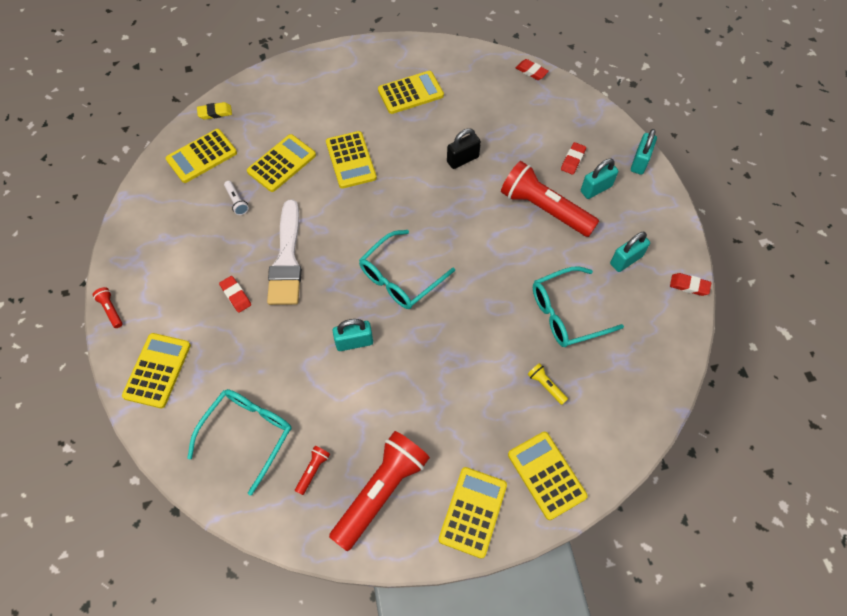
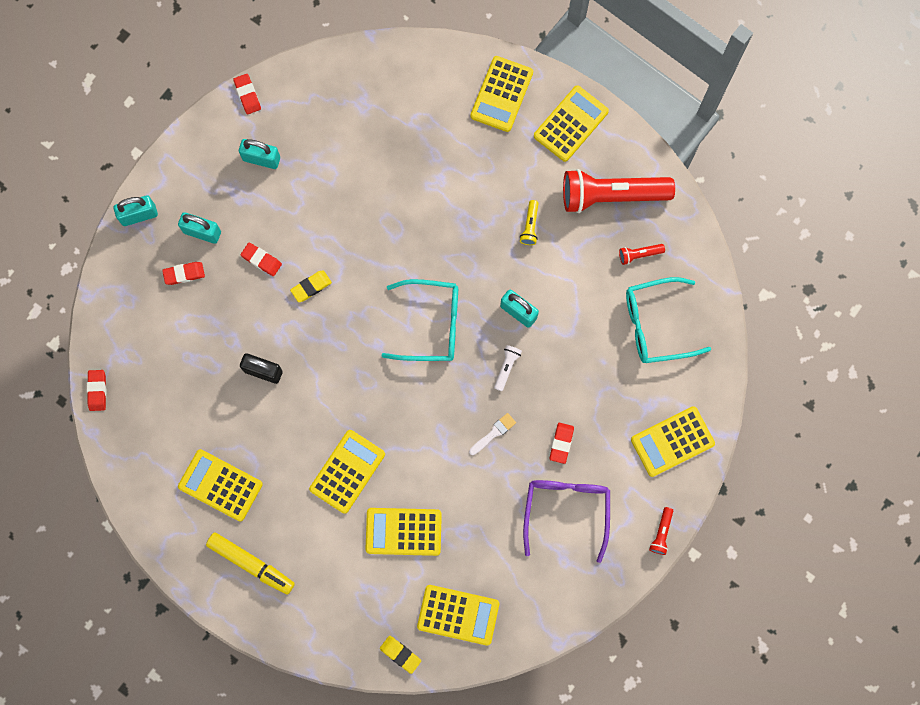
camera: 130 degrees left, 15 degrees up
(190, 263) = (566, 511): none -> purple glasses
(237, 201) = (476, 532): white flashlight -> white flashlight (506, 367)
(287, 259) = (494, 433): white brush -> white brush, size x0.42
(347, 78) = (251, 564): none -> yellow marker
(473, 512) = (571, 124): yellow calculator -> yellow calculator turned 150 degrees clockwise
(497, 224) = (311, 287): none -> yellow eraser
(544, 209) = (261, 260): red flashlight -> red eraser
(546, 386) = (431, 142): yellow flashlight -> yellow flashlight (530, 226)
(567, 313) = (353, 170): turquoise glasses -> none

